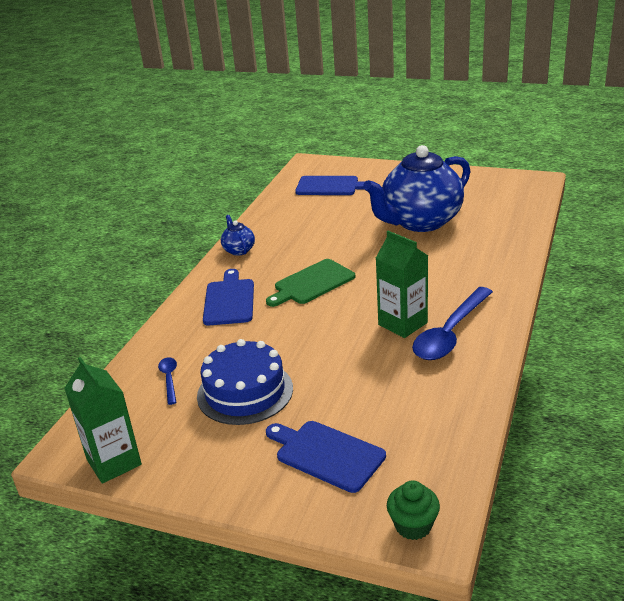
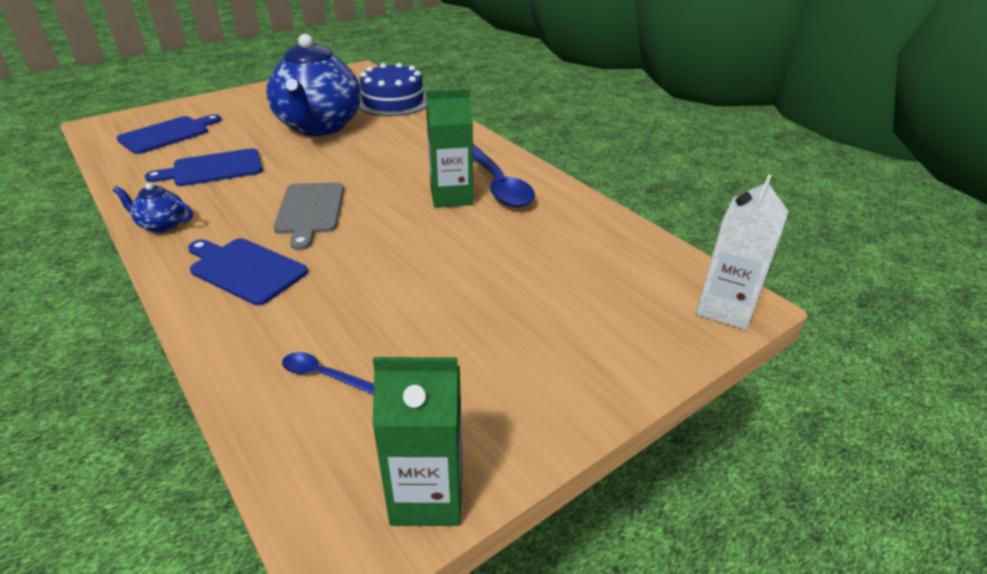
camera: 60 degrees left, 5 degrees up
(245, 392) = (428, 326): blue cake -> blue cake (393, 101)
(312, 283) = (310, 211): green cutting board -> grey cutting board
(326, 454) = (588, 315): blue cutting board -> blue cutting board (213, 169)
(413, 526) = (725, 308): green cupcake -> white carton

